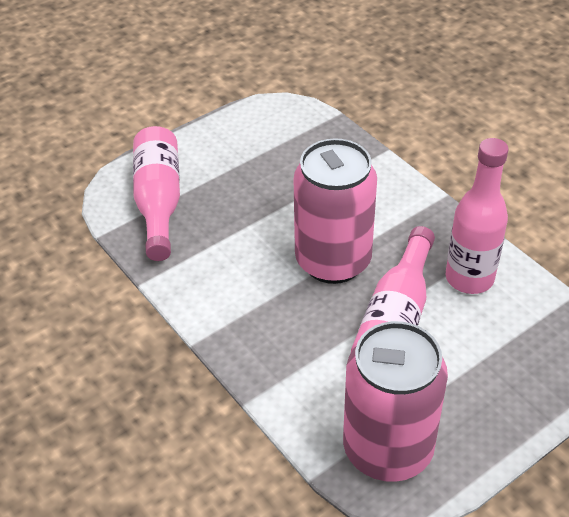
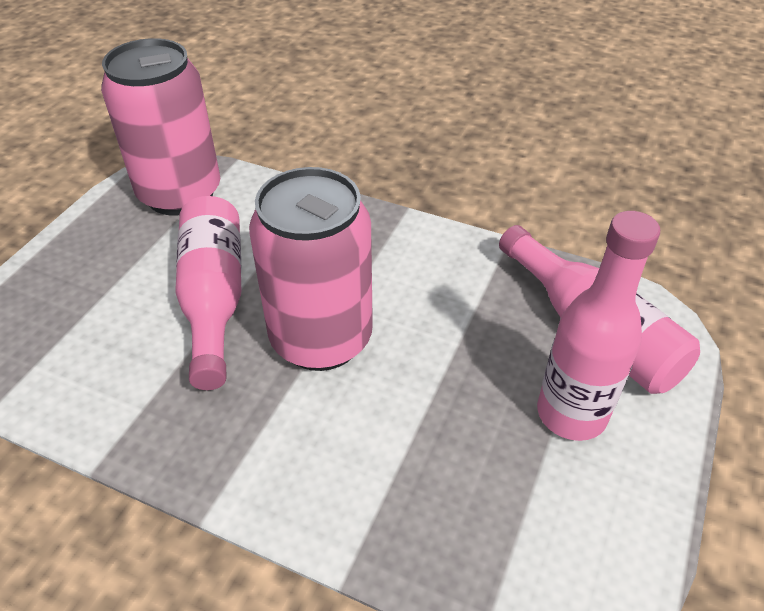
camera: 150 degrees right, 0 degrees up
(469, 278) = (135, 383): pink bottle -> pink bottle (571, 414)

